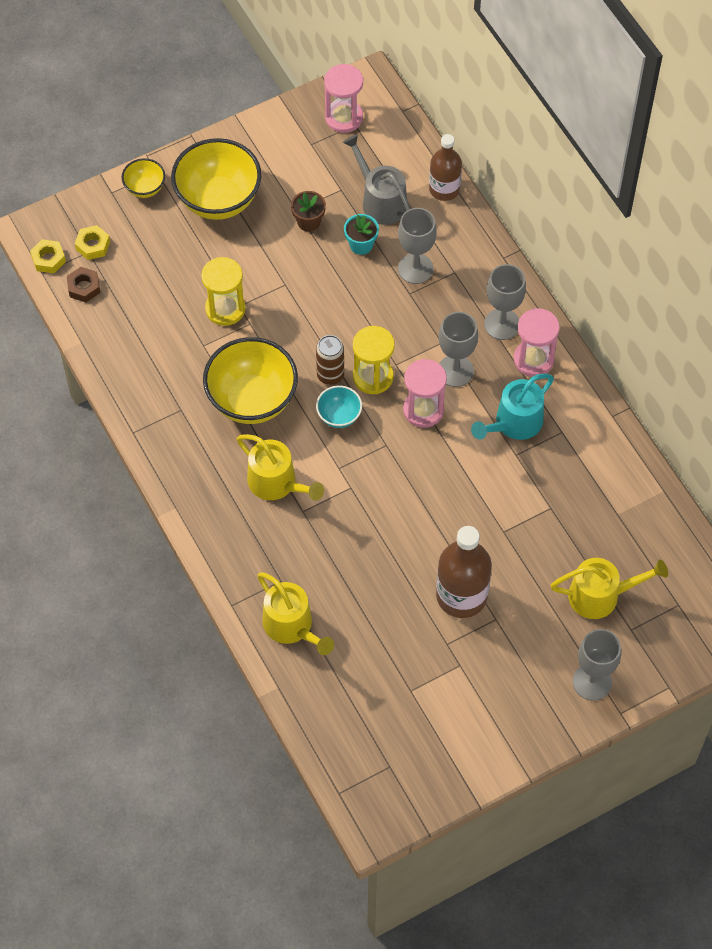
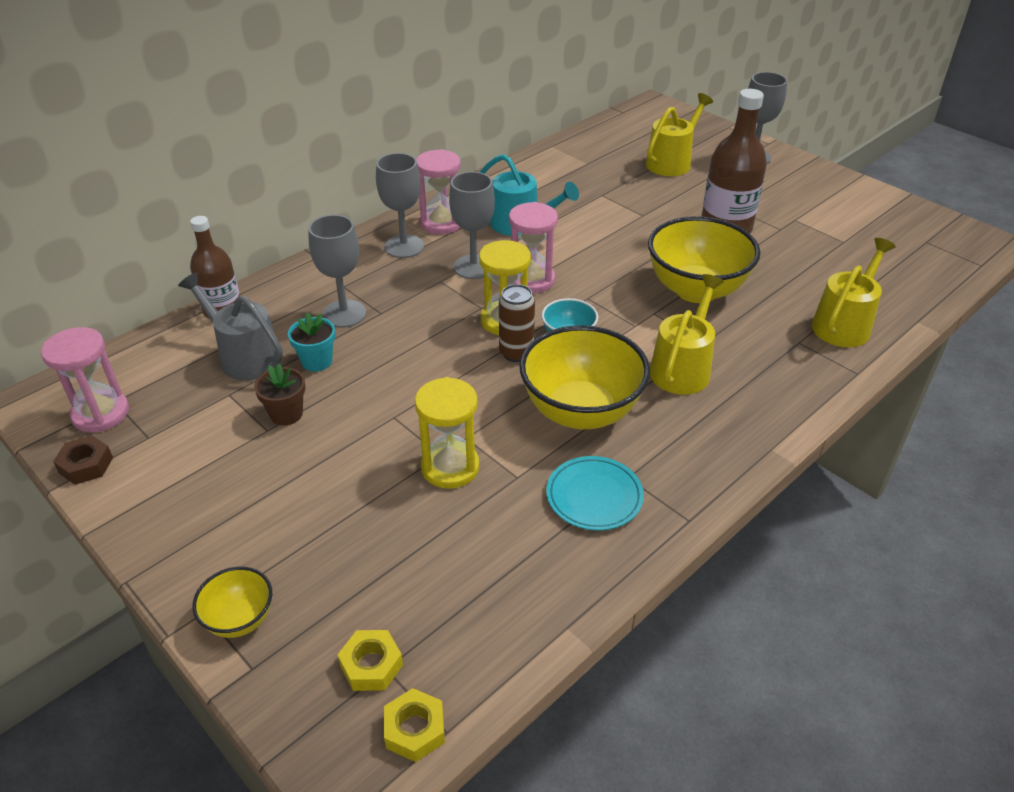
camera: 105 degrees left, 20 degrees down
(84, 287) = (460, 654): brown nut -> brown nut (86, 465)
(171, 385) = (594, 496): none -> turquoise plate
(218, 200) = (257, 517): yellow bowl -> yellow bowl (696, 290)
(380, 201) = (245, 357): grey watering can -> grey watering can turned 90 degrees clockwise
(600, 595) = (671, 162): yellow watering can -> yellow watering can turned 60 degrees clockwise

